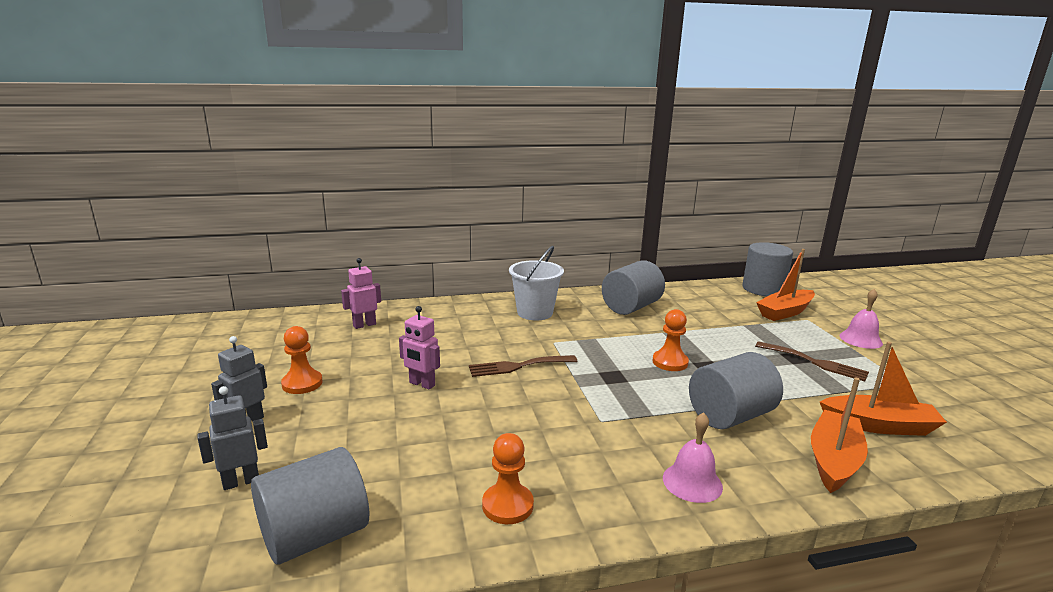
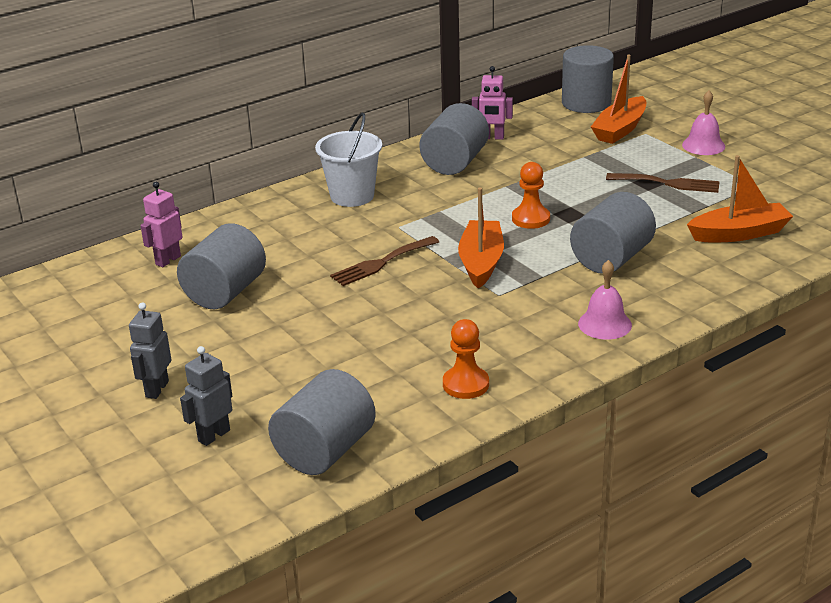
camera: 20 degrees left, 10 degrees up
(302, 383) = (170, 340): orange pawn -> none
(379, 358) = (225, 292): none -> grey cylinder
(422, 384) = (298, 307): pink robot -> pink robot (492, 137)
(833, 460) = (710, 274): orange boat -> orange boat (481, 262)

